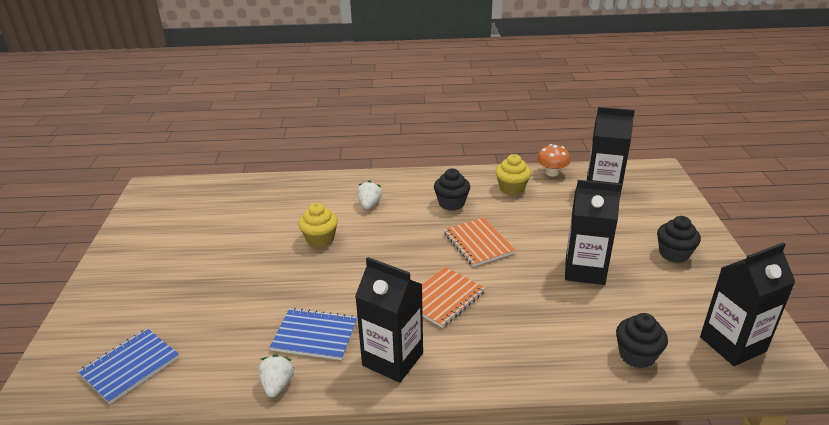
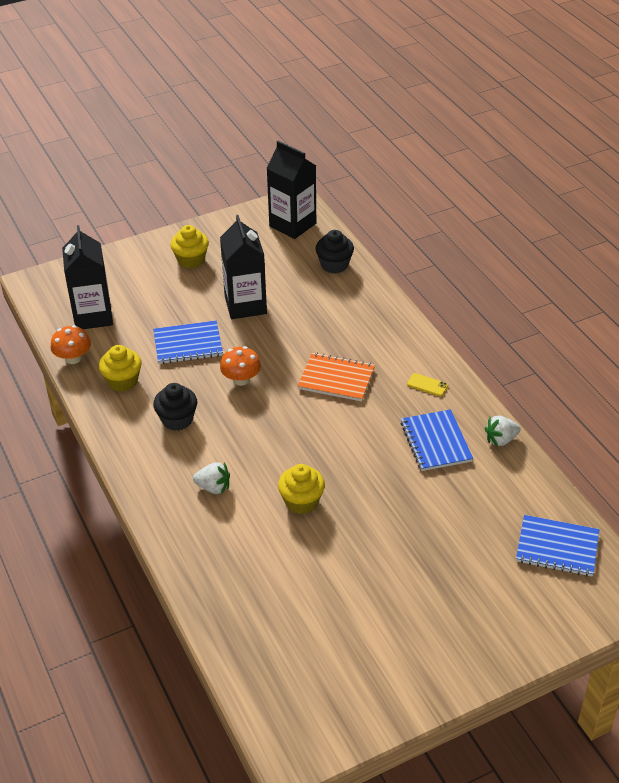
camera: 115 degrees left, 10 degrees up
(369, 204) = (213, 487): white strawberry -> white strawberry turned 150 degrees counterclockwise
(392, 359) = (427, 385): black carton -> yellow phone
(478, 243) = (241, 379): orange notebook -> orange mushroom
(541, 226) = (188, 344): none -> blue notebook
(674, 254) = (191, 260): black cupcake -> yellow cupcake

